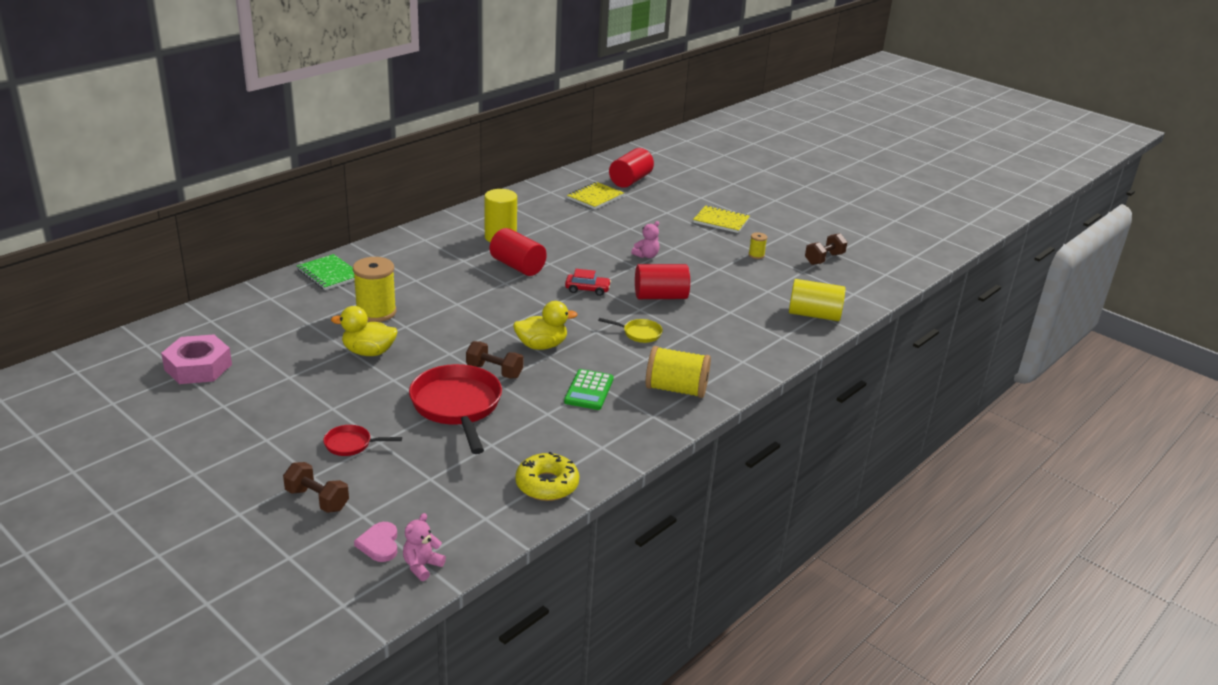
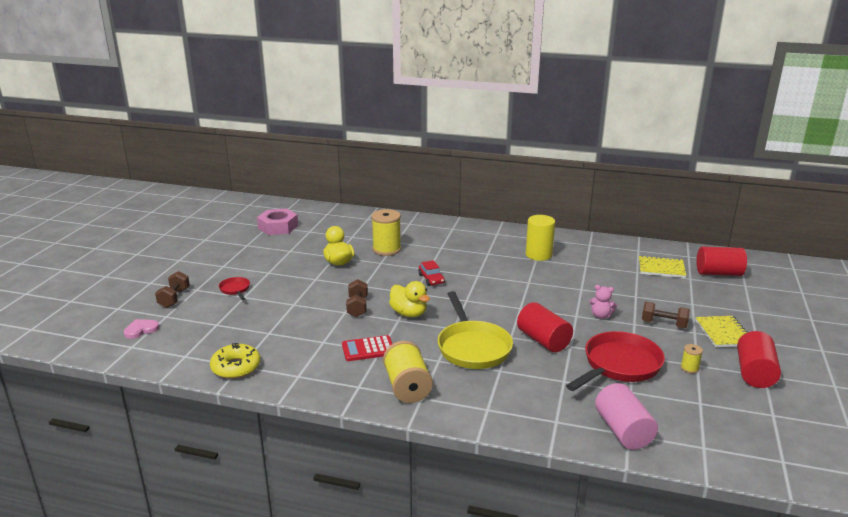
camera: 65 degrees right, 5 degrees down
(329, 274) = (414, 223): green notebook -> none
(422, 566) = (125, 350): pink teddy bear -> none
(457, 407) = (303, 308): red pan -> red pan (619, 365)
(517, 266) = (506, 273): red cylinder -> red cylinder (754, 373)
(587, 289) = (511, 307): red car -> red car (431, 279)
(589, 390) = (368, 349): green calculator -> red calculator
(639, 333) = (472, 347): yellow pan -> yellow pan, size x2.13
(814, 315) = (623, 431): yellow cylinder -> pink cylinder
(824, 259) = (748, 410): brown dumbbell -> brown dumbbell (663, 324)

